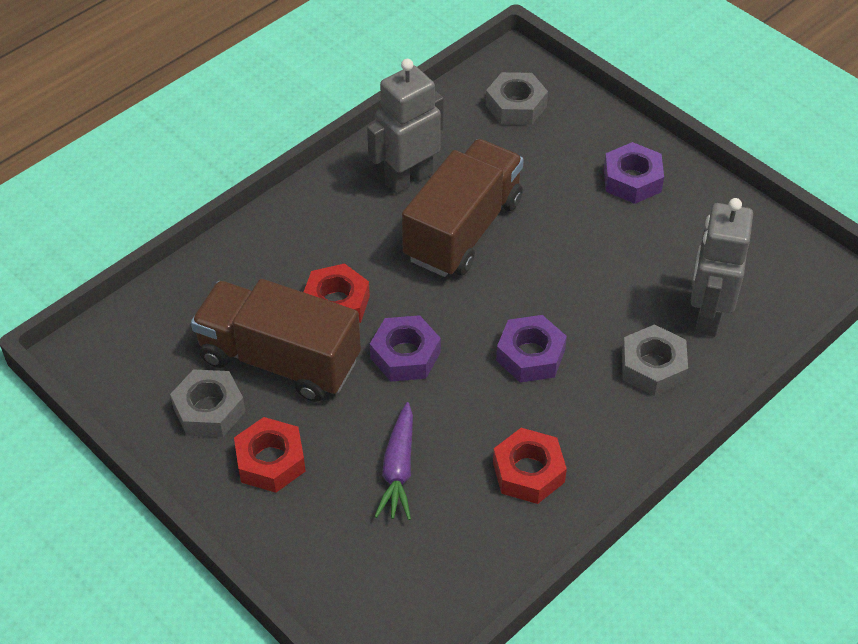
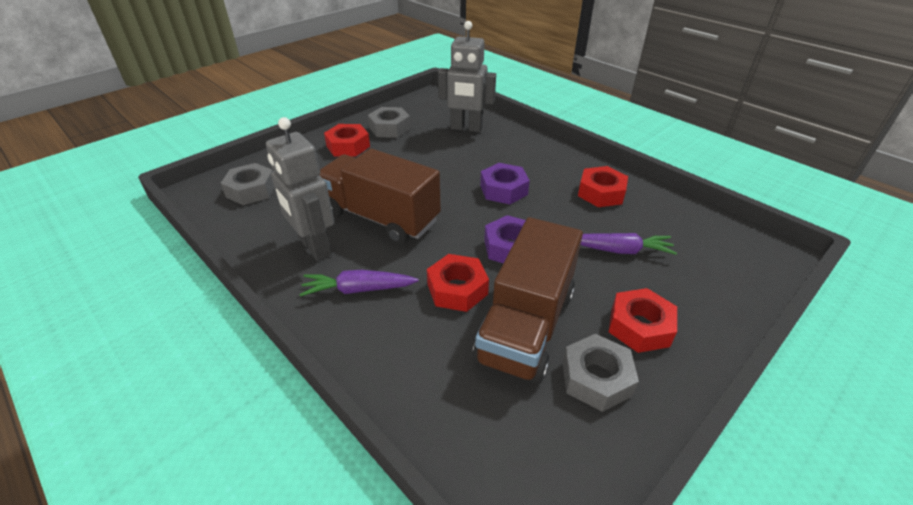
camera: 90 degrees left, 10 degrees down
(340, 223) = (359, 289): none -> purple carrot
(632, 180) = (348, 146): purple nut -> red nut
(652, 367) = (507, 147): grey nut -> grey nut (389, 128)

